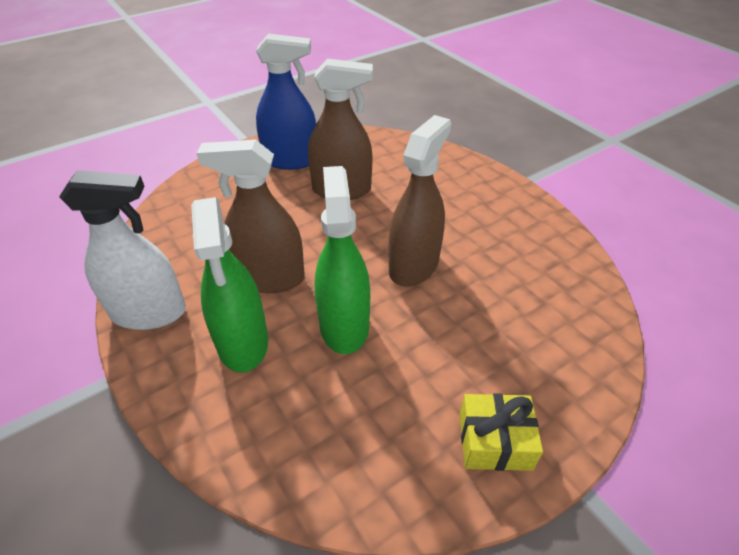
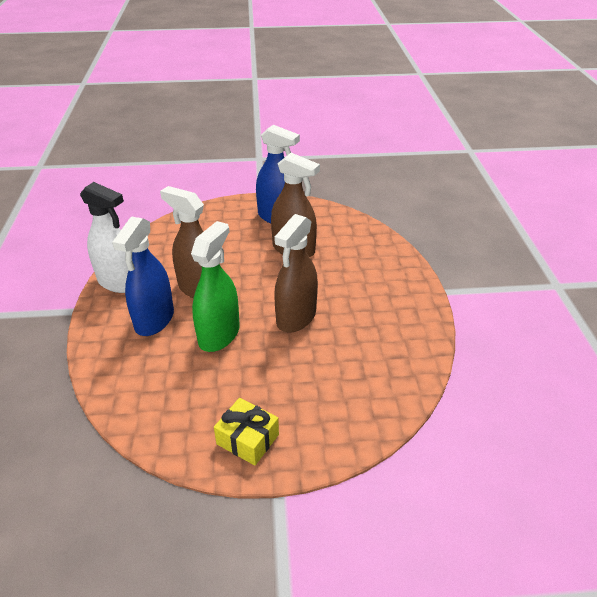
camera: 30 degrees right, 5 degrees down
(243, 342) = (154, 320): green spray bottle -> blue spray bottle
(414, 265) = (296, 317): brown spray bottle -> brown spray bottle turned 150 degrees clockwise

